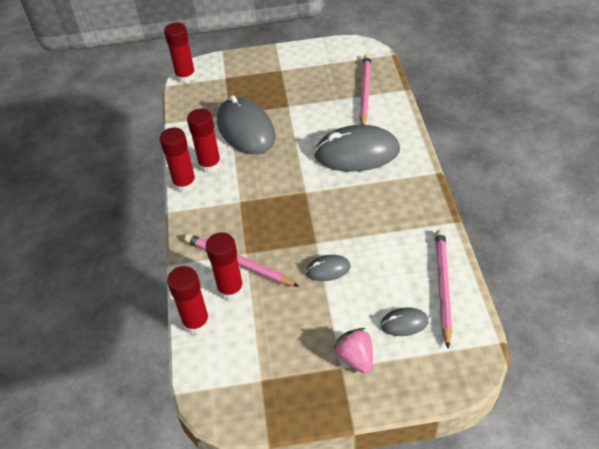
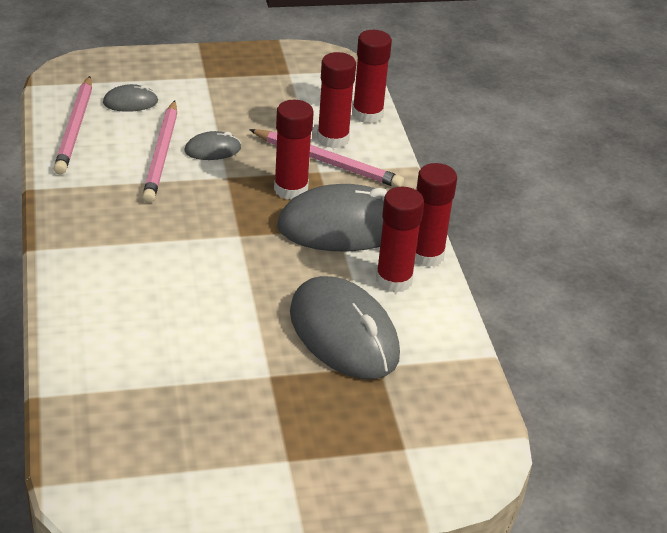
camera: 170 degrees right, 10 degrees down
(185, 76) = (489, 455): red glue stick -> red glue stick (291, 189)
(356, 358) = (189, 81): pink strawberry -> none
(357, 153) = (153, 284): grey mouse -> grey mouse (342, 227)
(365, 92) = (118, 394): pink pencil -> pink pencil (161, 154)

